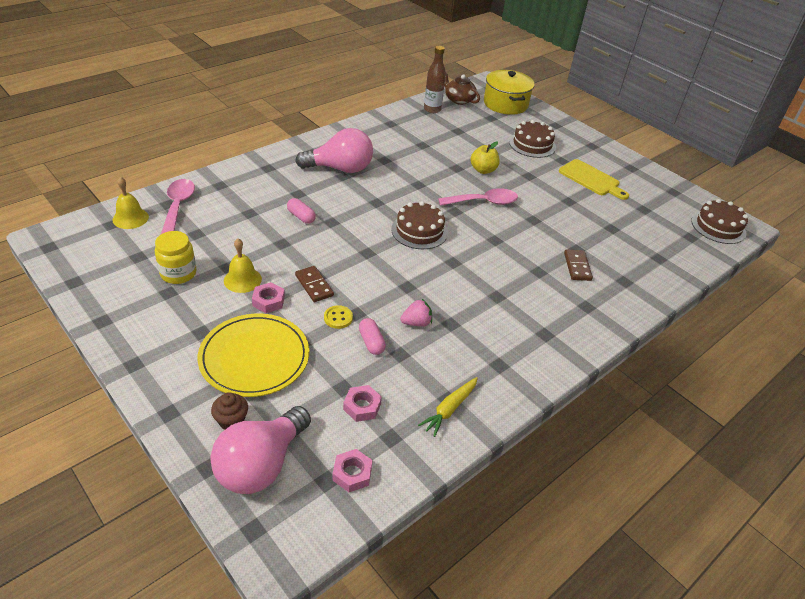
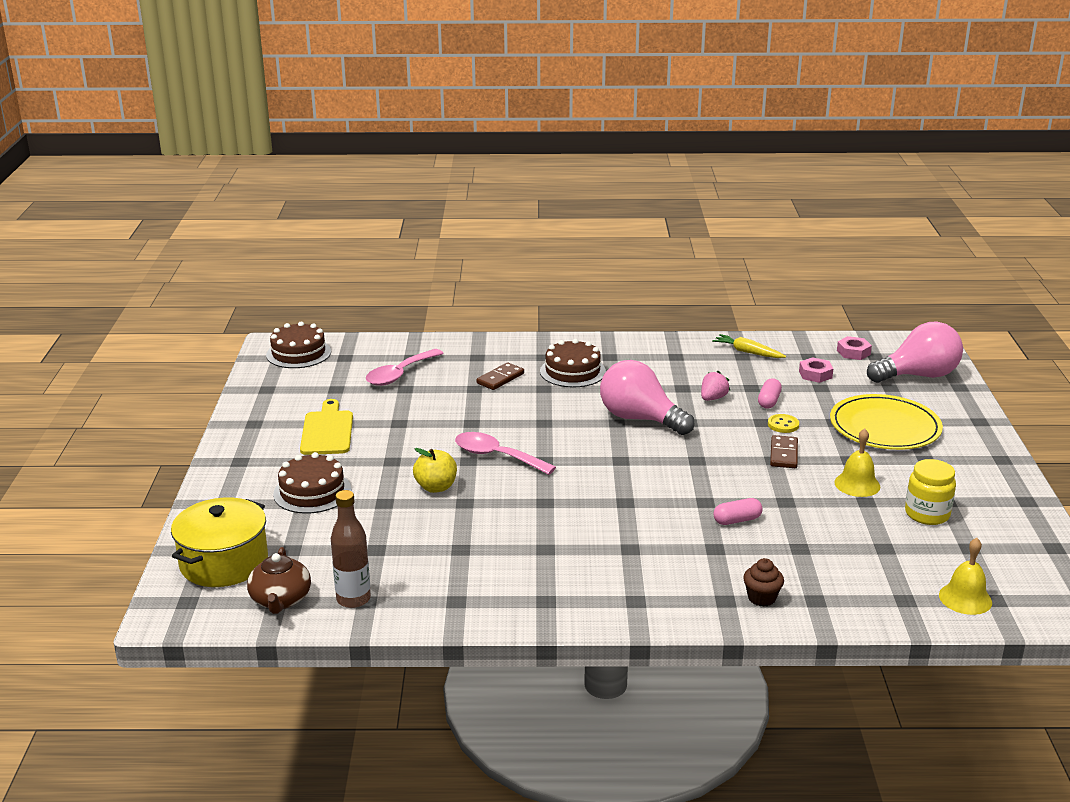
camera: 135 degrees left, 15 degrees down
(178, 206) = (891, 592): pink spoon -> pink spoon (399, 374)
(231, 421) = (928, 401): brown cupcake -> brown cupcake (761, 598)
(268, 301) = (842, 458): pink nut -> none
(301, 217) = (737, 520): pink capsule -> pink capsule turned 75 degrees clockwise
(340, 169) = (622, 559): pink light bulb -> pink light bulb (640, 419)
(416, 323) = (713, 398): pink strawberry -> pink strawberry turned 105 degrees clockwise
(419, 231) = (613, 458): brown cake -> brown cake (572, 371)
(449, 409) = (747, 352): yellow carrot -> yellow carrot turned 135 degrees counterclockwise

